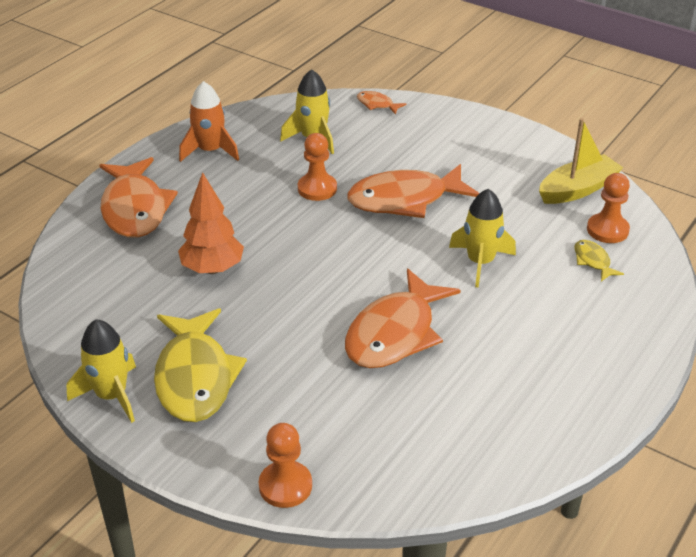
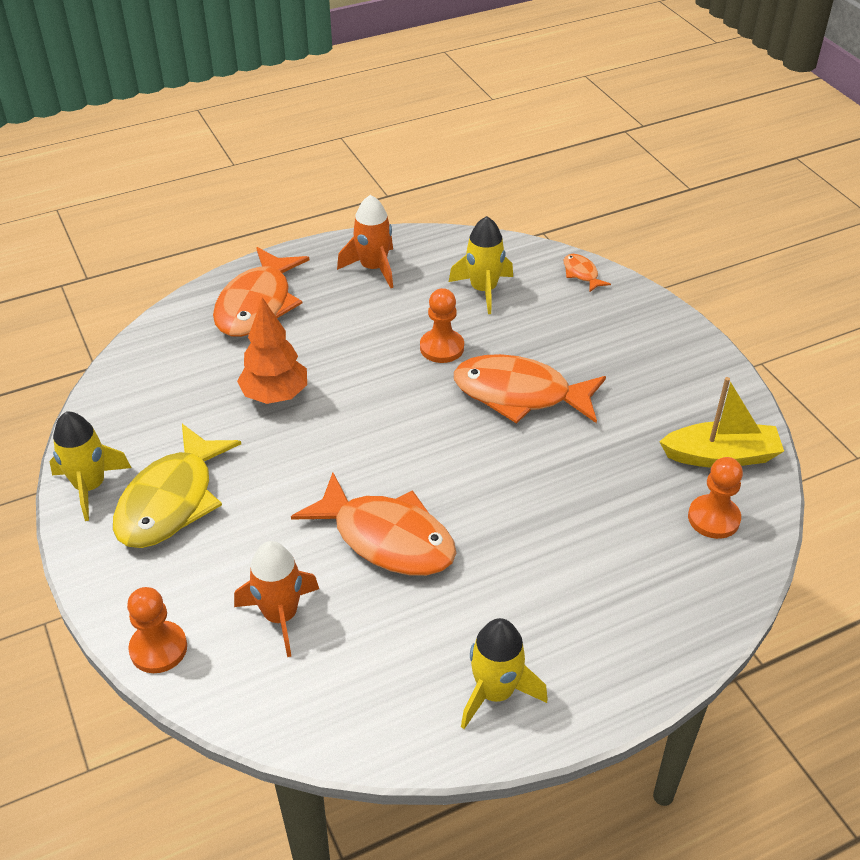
camera: 30 degrees right, 5 degrees up
(362, 419) = (280, 616): none -> orange rocket
(395, 333) = (387, 538): orange fish -> orange fish turned 120 degrees counterclockwise
(480, 262) = (539, 497): yellow rocket -> yellow rocket (495, 692)
(593, 261) = (664, 548): yellow fish -> none

